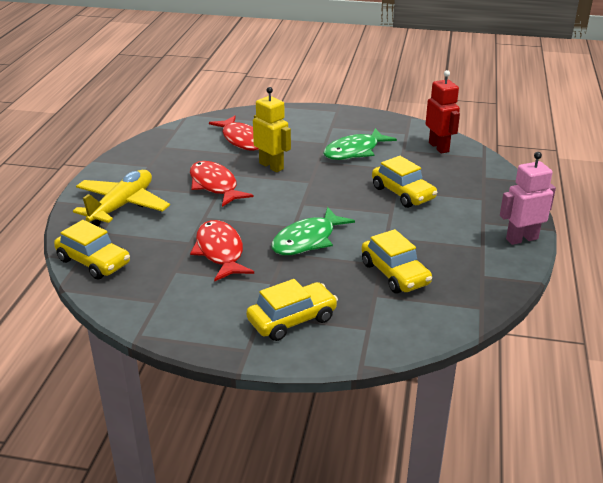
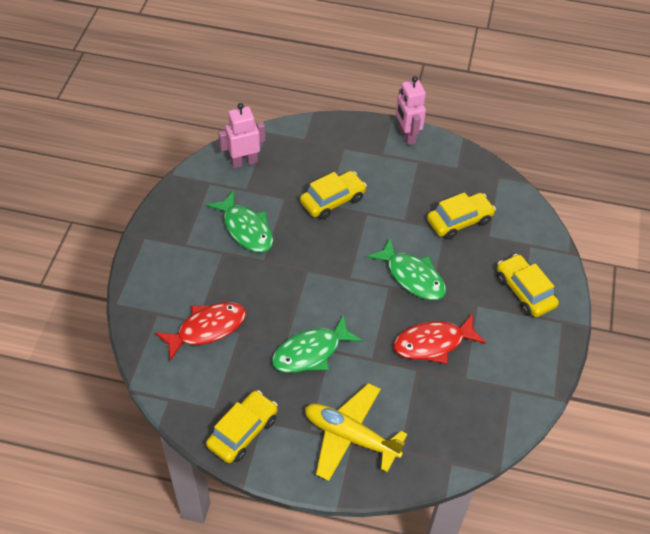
camera: 90 degrees left, 20 degrees up
(94, 262) = (454, 448): yellow car -> yellow car (243, 432)
(215, 185) = (311, 352): red fish -> green fish
(271, 166) = (272, 301): yellow robot -> none
(439, 147) = (244, 162): red robot -> pink robot

